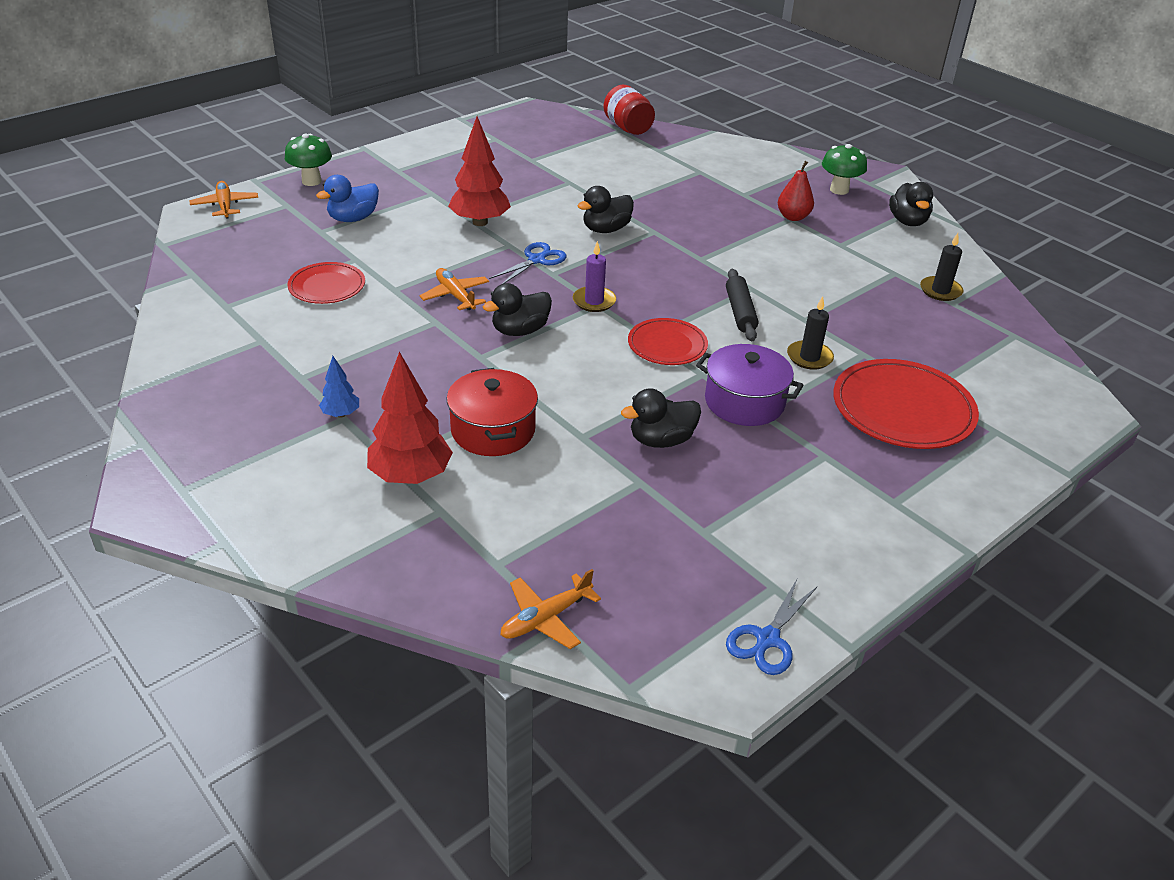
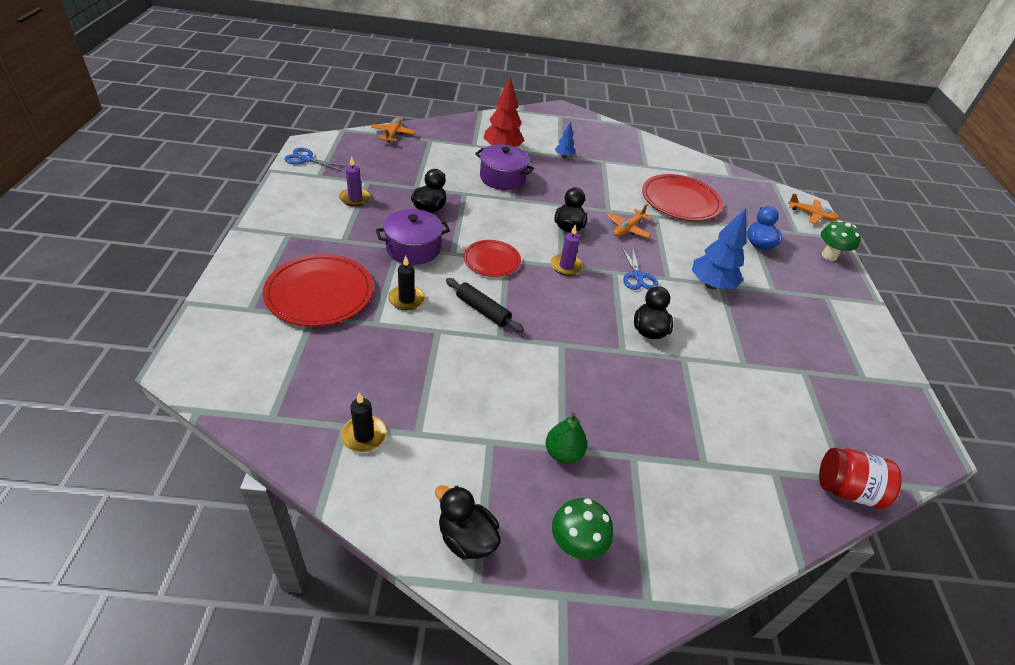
camera: 130 degrees right, 5 degrees up
(327, 286) = (680, 201): red plate -> red plate, size x1.66
(455, 295) = (627, 228): orange plane -> orange plane turned 120 degrees clockwise
(480, 222) = (711, 285): red tree -> blue tree
(493, 430) = (502, 178): red pot -> purple pot
(752, 510) = (355, 199): none -> purple candle
(767, 639) = (306, 159): blue scissors -> blue scissors turned 60 degrees counterclockwise
(793, 217) = (563, 453): red pear -> green pear

